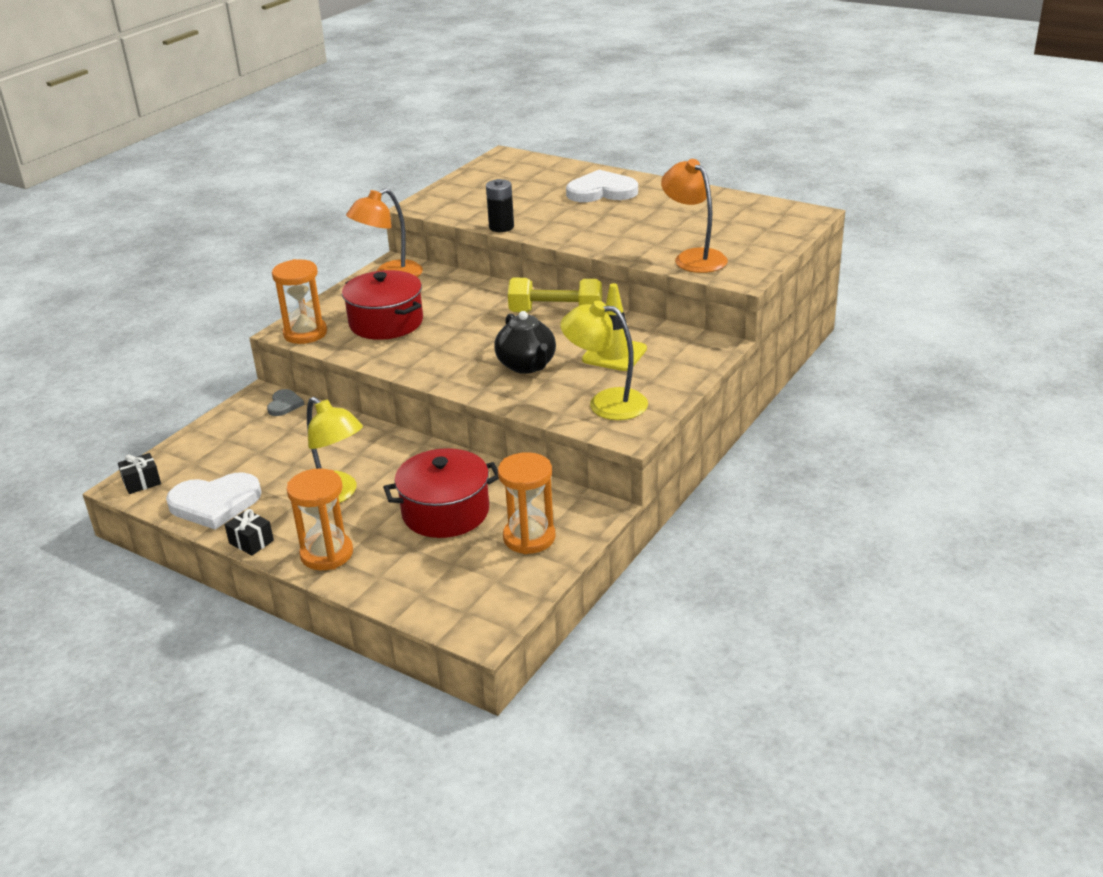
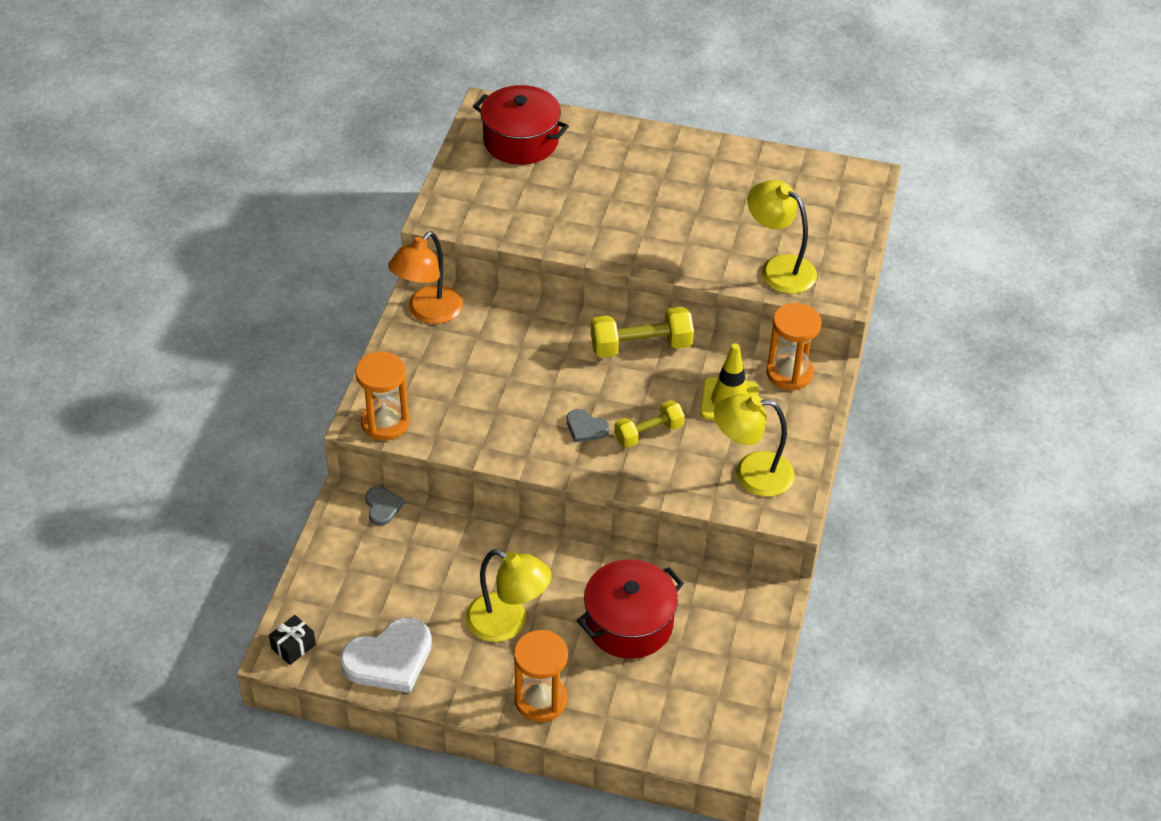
camera: 20 degrees left, 15 degrees up
(251, 542) = (457, 701): black gift -> none
(386, 322) = (465, 391): red pot -> red pot (521, 141)
(473, 356) = (586, 428): none -> grey heart
(501, 227) = (551, 244): black battery -> none
(527, 365) = (648, 433): black teapot -> yellow dumbbell
(529, 537) = (724, 639): orange hourglass -> orange hourglass (789, 373)
(601, 191) = (632, 164): white heart -> none
(694, 257) = (779, 268): orange lamp -> yellow lamp

